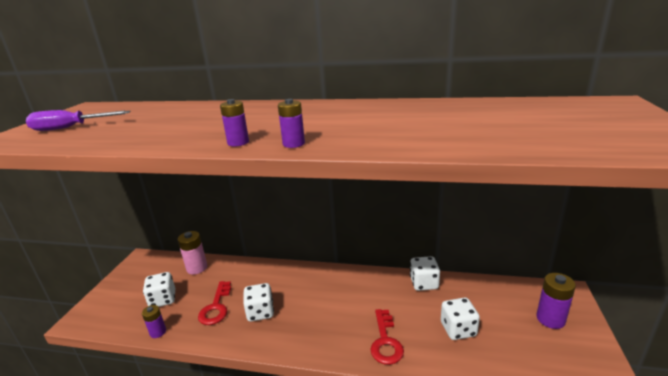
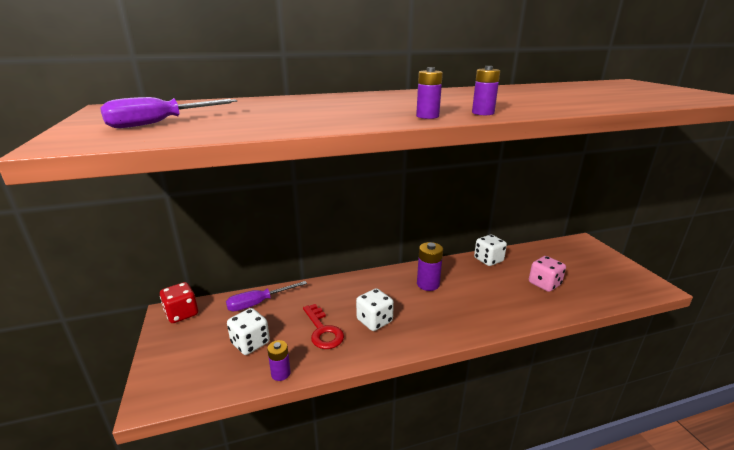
camera: 30 degrees left, 0 degrees up
(146, 261) = (182, 313): none -> red dice
(197, 268) = (258, 303): pink battery -> purple screwdriver
(385, 341) = (504, 308): red key -> none
(458, 329) = (544, 284): white dice -> pink dice
(550, 319) = (591, 260): purple battery -> purple battery (428, 284)

